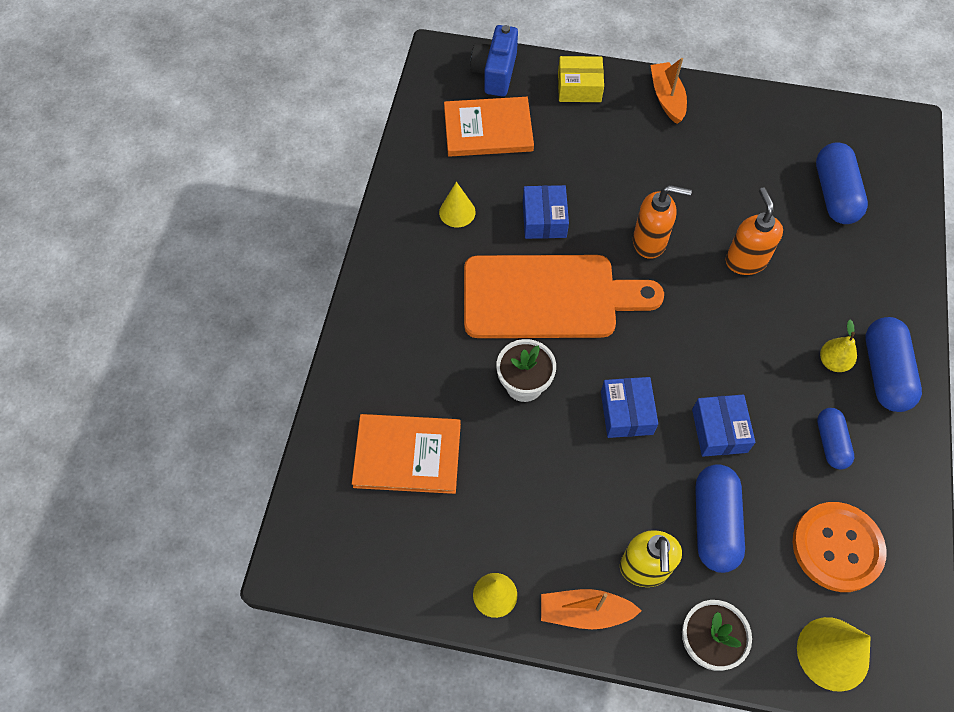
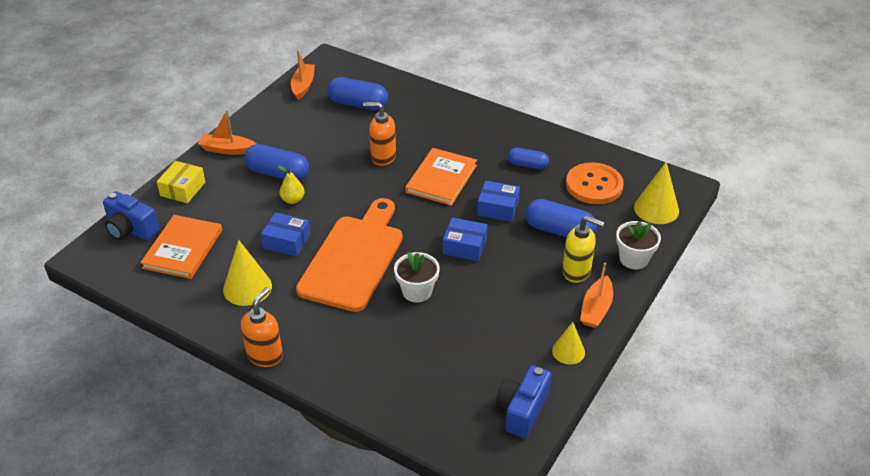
camera: 70 degrees left, 20 degrees down
(381, 564) = (522, 410): none -> blue camera
(407, 455) = (442, 372): orange book -> orange book (441, 179)
(457, 212) = (247, 288): yellow cone -> yellow cone, size x1.57
(650, 242) = (341, 195): orange soap dispenser -> orange soap dispenser (265, 355)
(833, 121) = (303, 86): none -> orange boat
(833, 362) = (475, 145): yellow pear -> yellow pear (293, 200)
(884, 373) = (492, 128): blue capsule -> blue capsule (278, 173)

